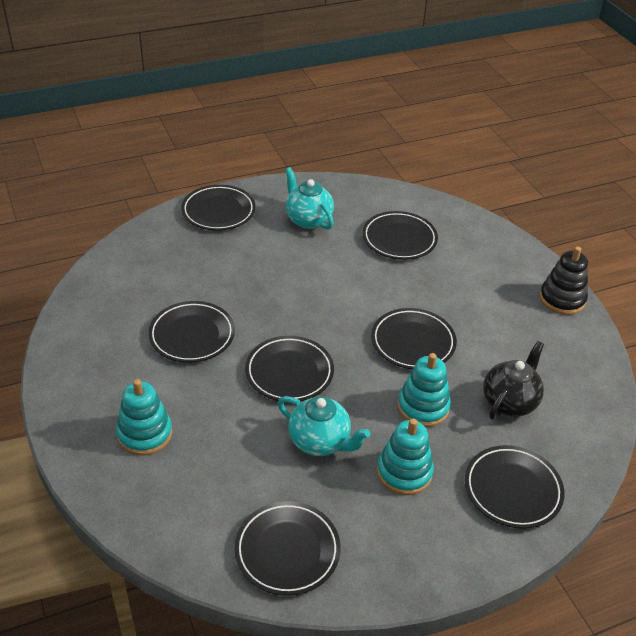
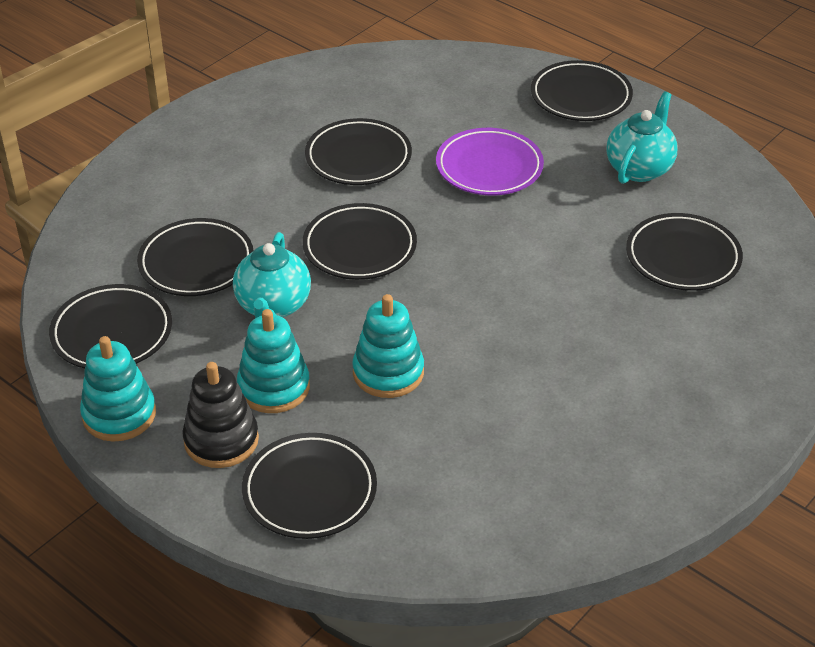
camera: 65 degrees right, 0 degrees up
(145, 434) = (198, 182): turquoise stacking toy -> turquoise stacking toy (119, 414)
(255, 279) = (489, 167): none -> purple plate
(413, 342) = (493, 330): black plate -> black plate (196, 263)
(509, 402) = (458, 450): black teapot -> none
(562, 299) = (713, 454): black stacking toy -> black stacking toy (221, 440)

